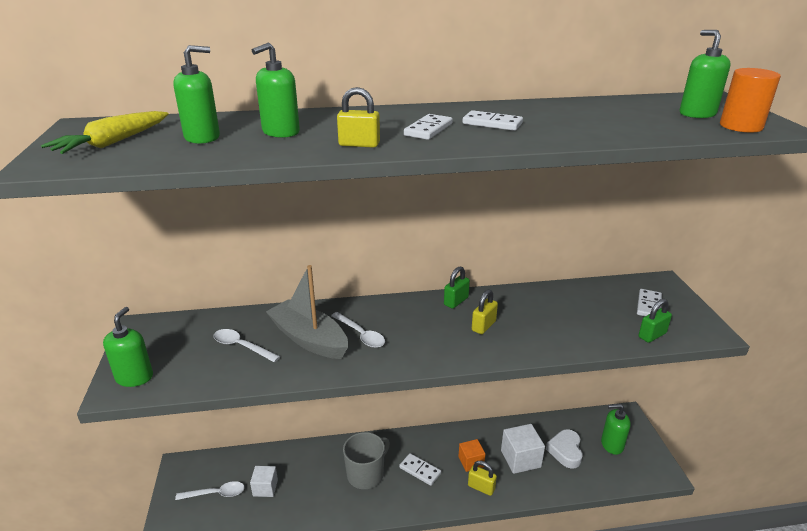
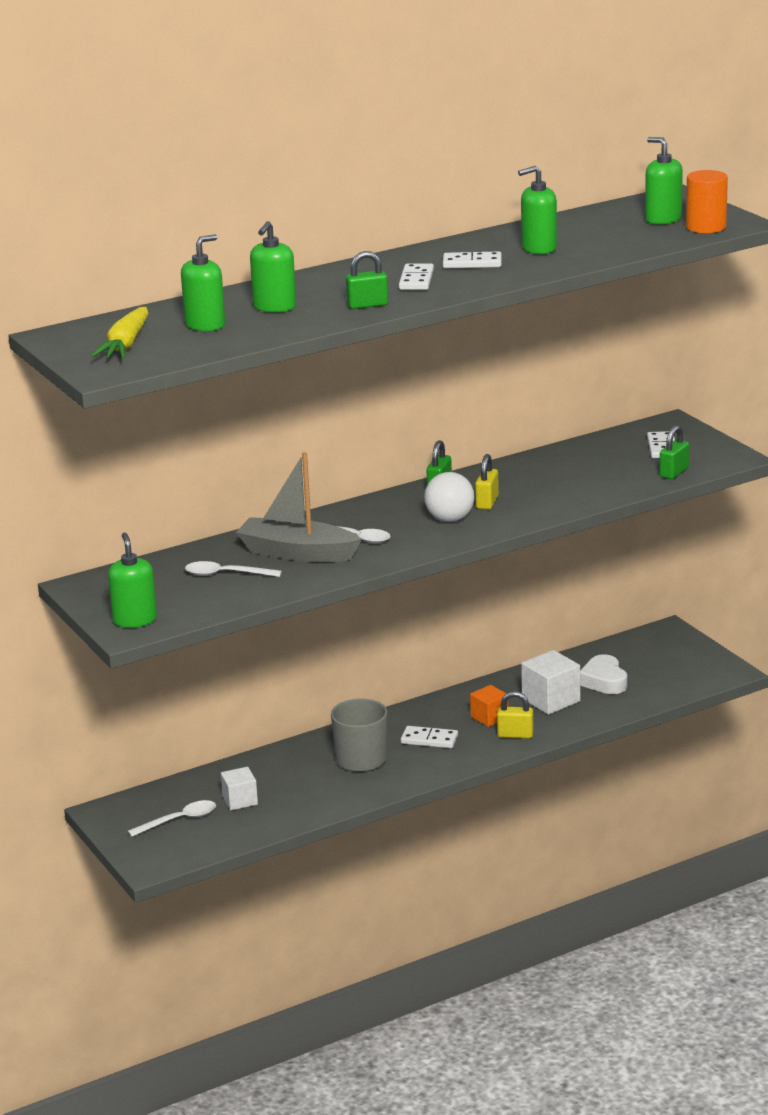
camera: 20 degrees left, 5 degrees down
(359, 144) = (367, 305): yellow padlock -> green padlock
(444, 336) = (450, 519): none -> white ball
(612, 444) = (659, 662): green soap dispenser -> green soap dispenser (538, 248)

